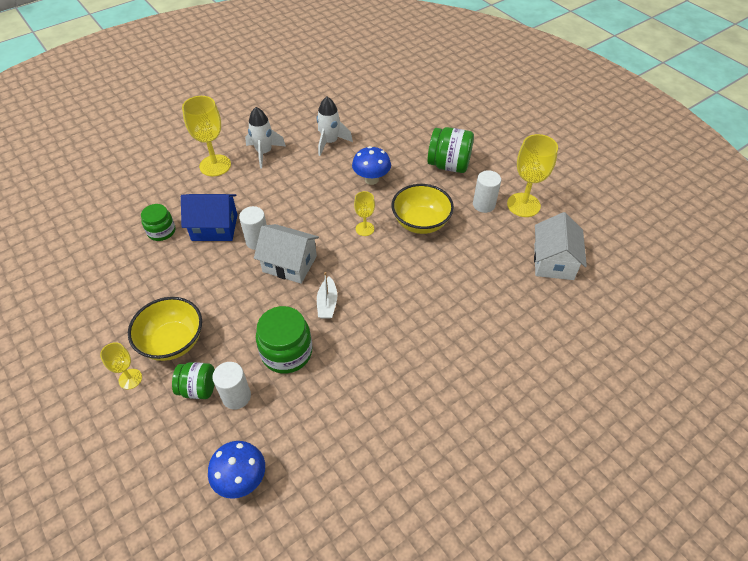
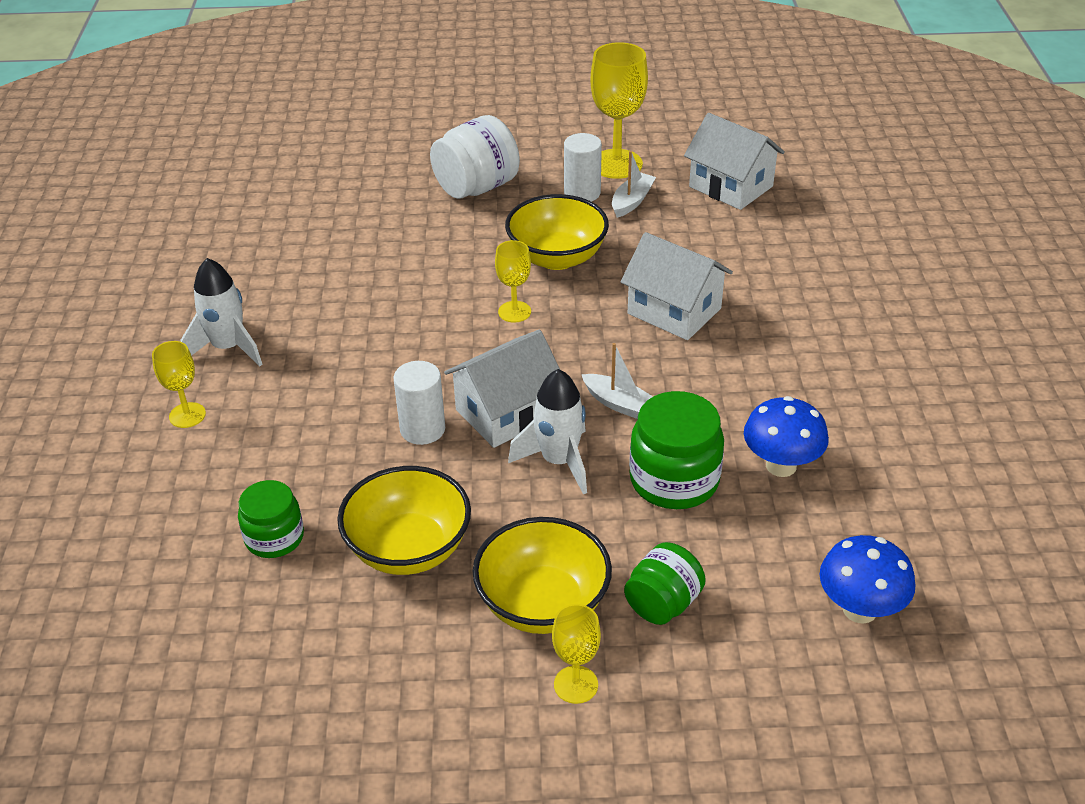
camera: 55 degrees left, 10 degrees down
(180, 277) = (408, 549): none -> yellow bowl
(214, 227) = (338, 468): blue house -> none
(215, 165) = (187, 415): yellow goblet -> yellow goblet, size x0.55
(236, 396) = (711, 564): white cylinder -> none
(330, 142) = (293, 271): white rocket -> white rocket (559, 461)
(371, 179) = (423, 265): blue mushroom -> blue mushroom (781, 466)
(418, 290) = (674, 311): none -> white house
(449, 165) = (476, 187): green jar -> white jar
(496, 227) = (632, 201): none -> white boat

